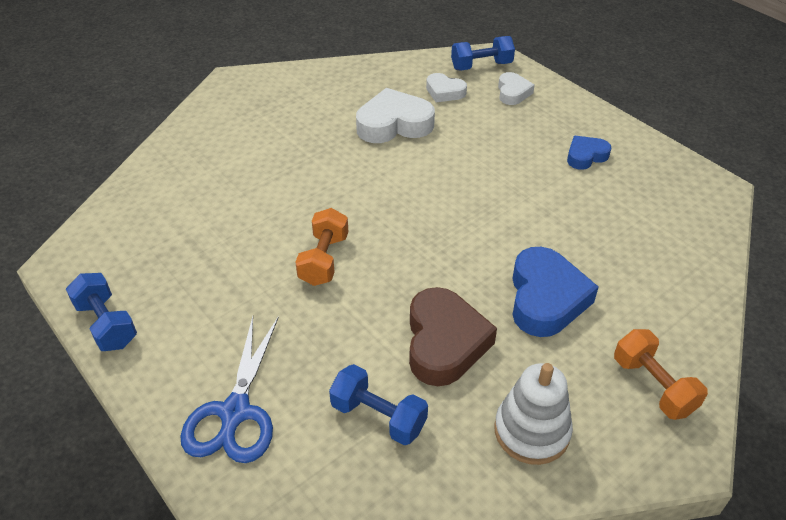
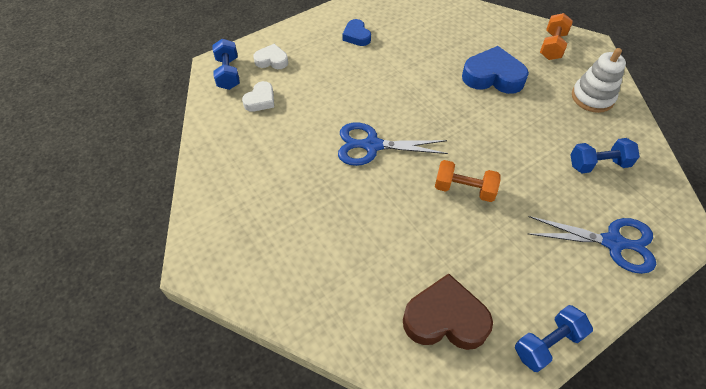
camera: 85 degrees left, 10 degrees up
(378, 416) = (598, 164): blue dumbbell -> blue dumbbell turned 45 degrees clockwise
(387, 178) = (371, 145): none -> blue scissors
(394, 124) = (300, 136): white heart -> none
(444, 342) = (535, 127): brown heart -> brown heart (445, 319)
(653, 386) = (552, 46): orange dumbbell -> orange dumbbell turned 45 degrees counterclockwise

